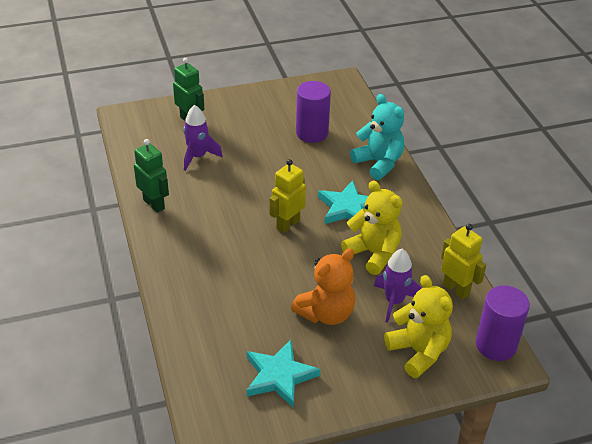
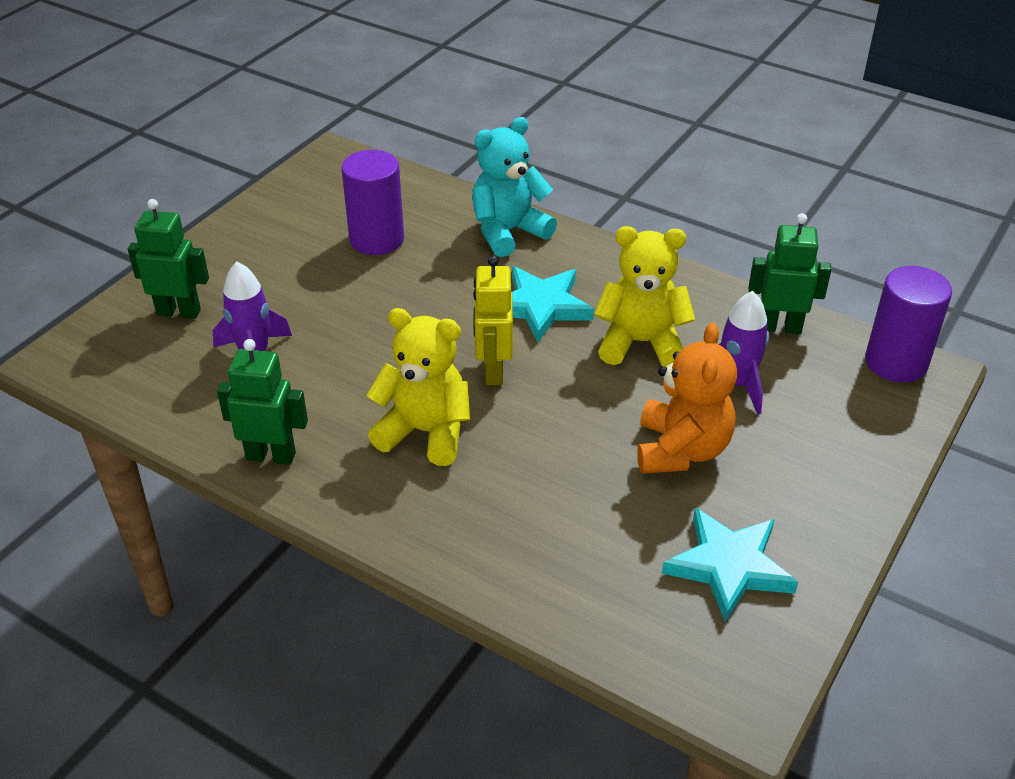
camera: 40 degrees left, 0 degrees up
(378, 163) = (508, 232): turquoise teddy bear -> turquoise teddy bear turned 45 degrees counterclockwise
(418, 352) = (835, 424): yellow teddy bear -> yellow teddy bear (425, 432)
(456, 289) = (779, 327): yellow robot -> green robot

